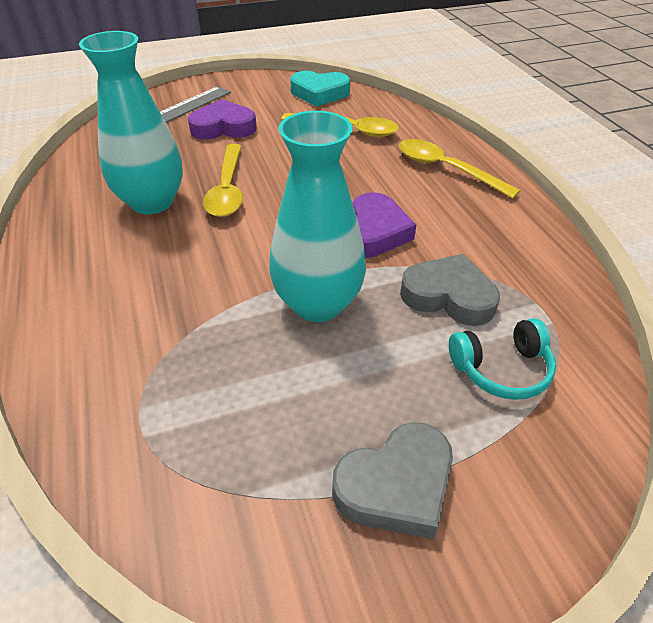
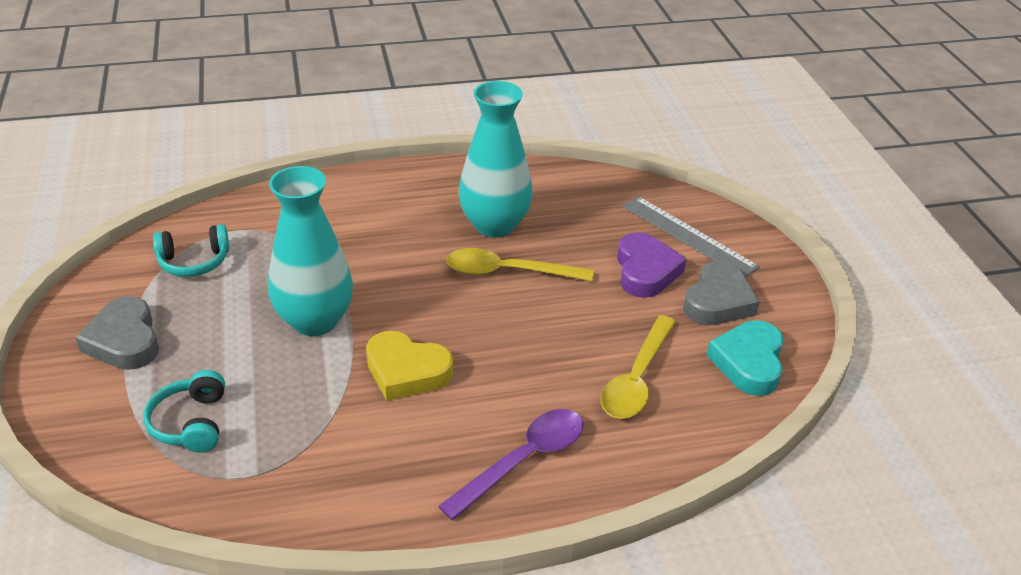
camera: 95 degrees right, 5 degrees down
(215, 453) = (194, 261): none -> turquoise headphones
(374, 232) = (406, 371): purple heart -> yellow heart
(446, 169) = (523, 460): yellow spoon -> purple spoon
(448, 296) = (292, 409): grey heart -> grey heart (718, 301)

